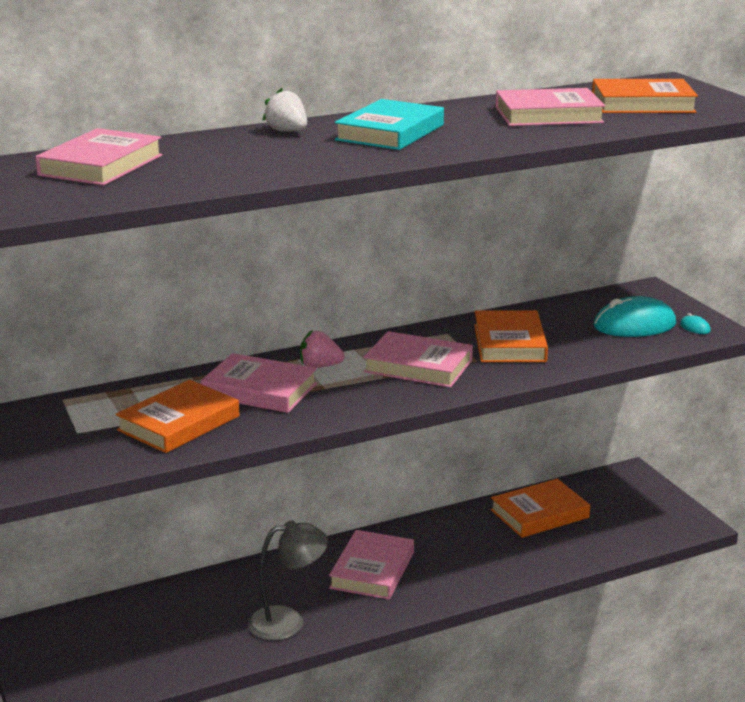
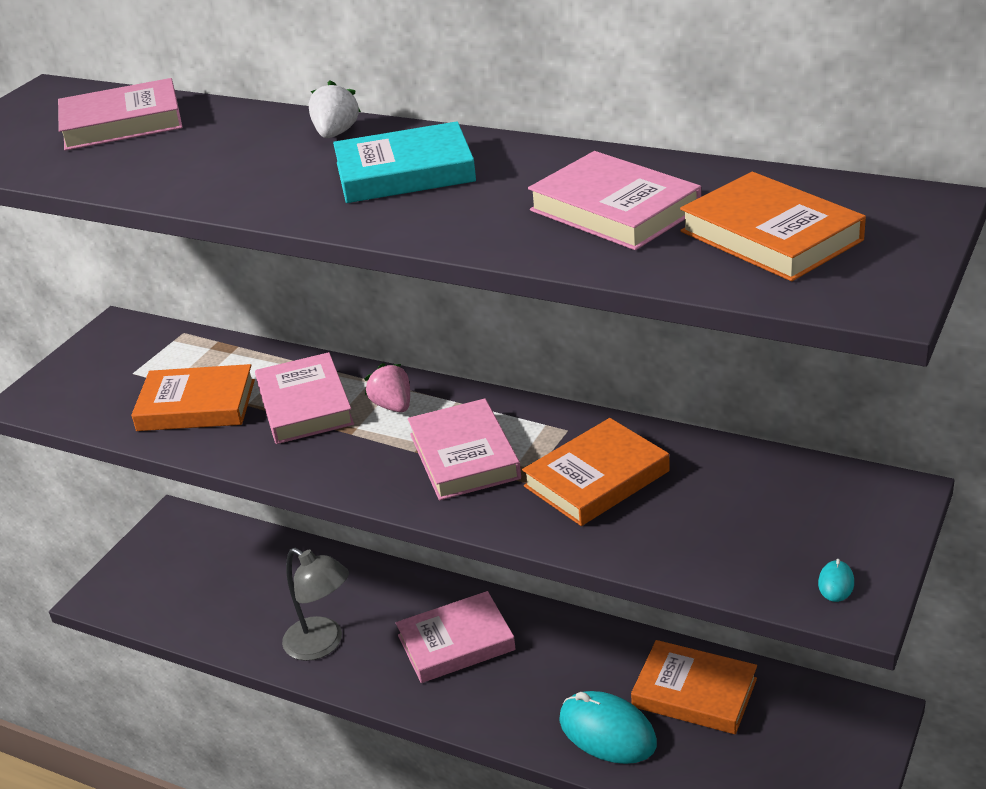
camera: 55 degrees right, 10 degrees up
(634, 325) = (772, 535): turquoise mouse -> turquoise mouse (607, 732)

